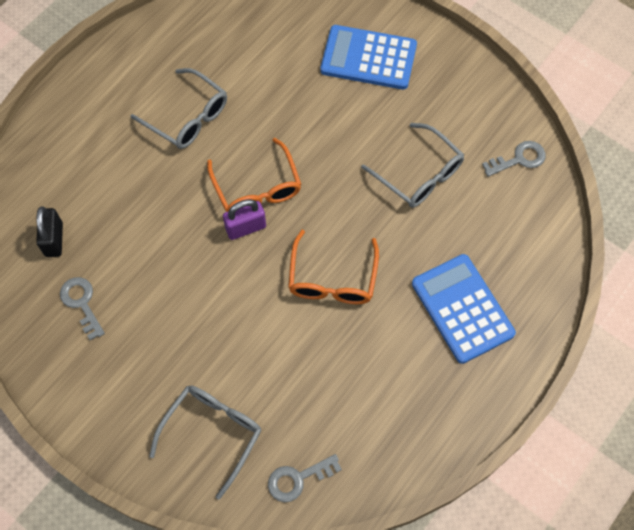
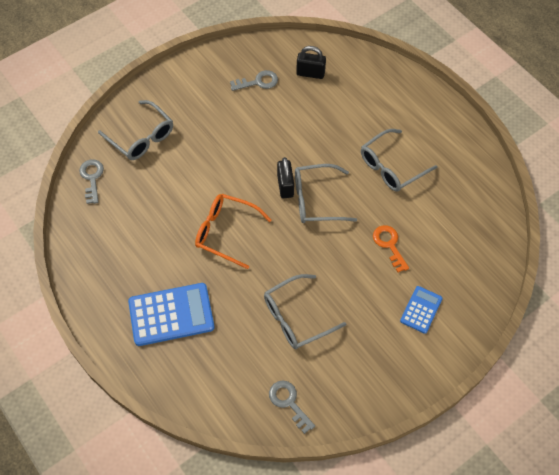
camera: 105 degrees right, 5 degrees down
(246, 228) = (285, 186): purple padlock -> black padlock
(257, 188) = (316, 200): orange glasses -> grey glasses
(297, 101) = (389, 245): none -> orange key
(368, 58) = (421, 310): blue calculator -> blue calculator, size x0.55
(519, 159) = (289, 403): grey key -> grey key turned 150 degrees clockwise

